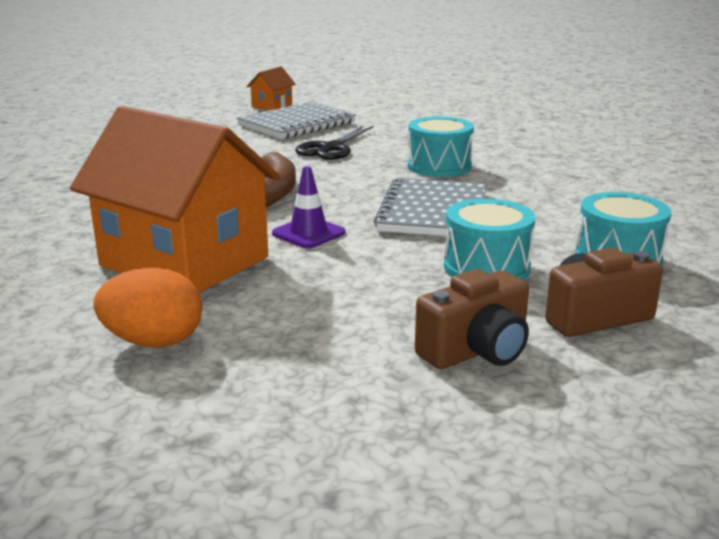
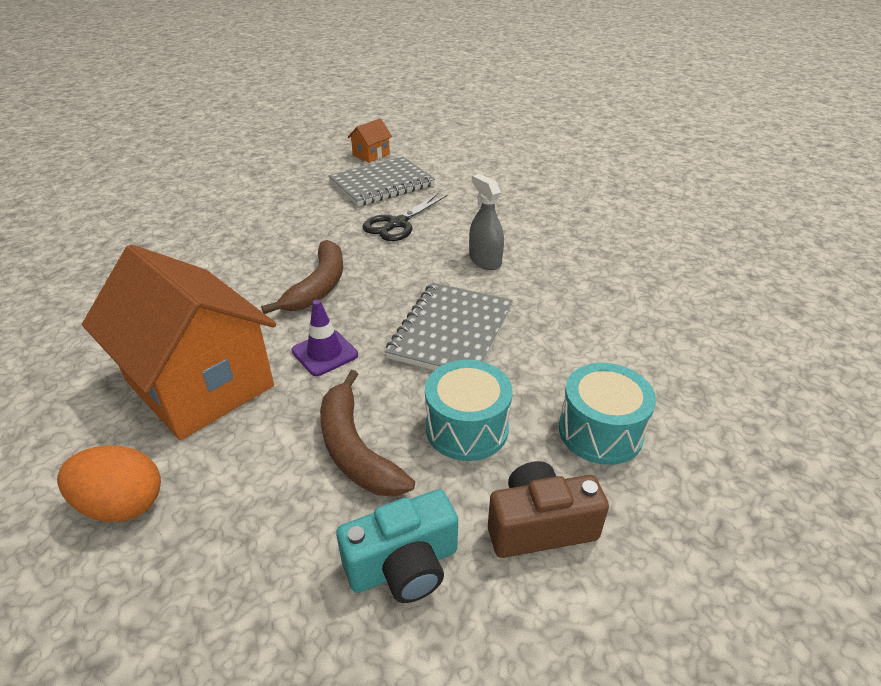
camera: 10 degrees right, 15 degrees up
(381, 288) = (355, 449): none -> brown banana
(439, 166) = (485, 261): turquoise drum -> grey spray bottle
(476, 351) = (403, 565): brown camera -> turquoise camera

